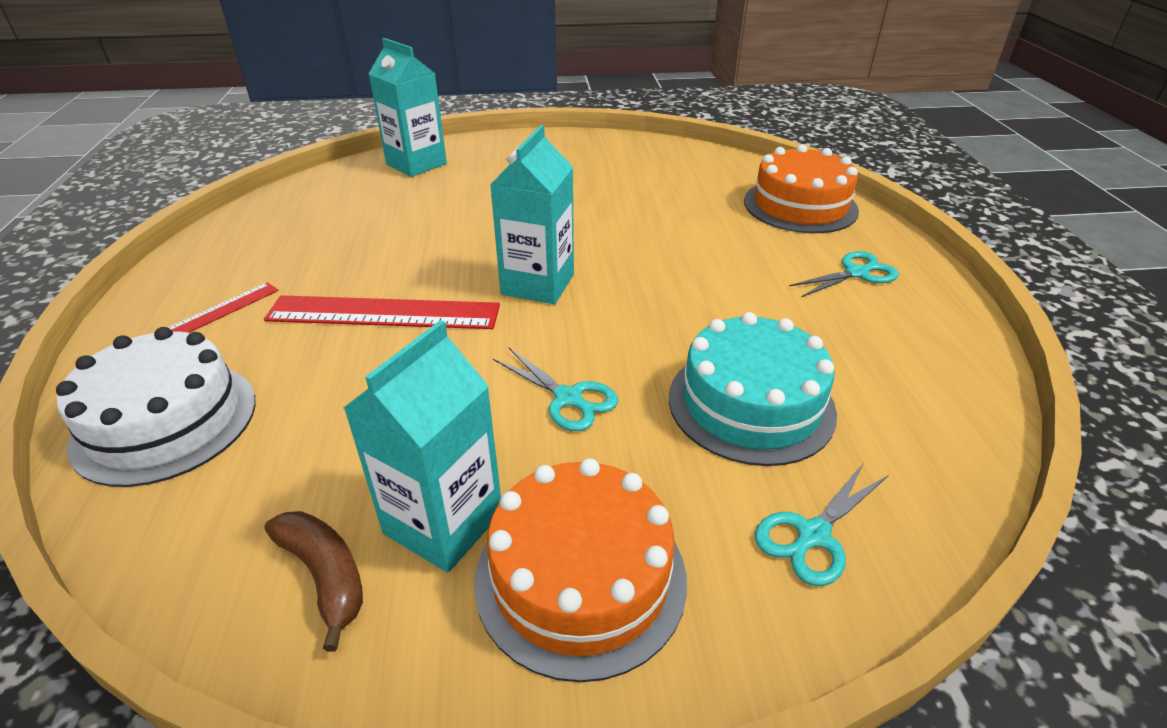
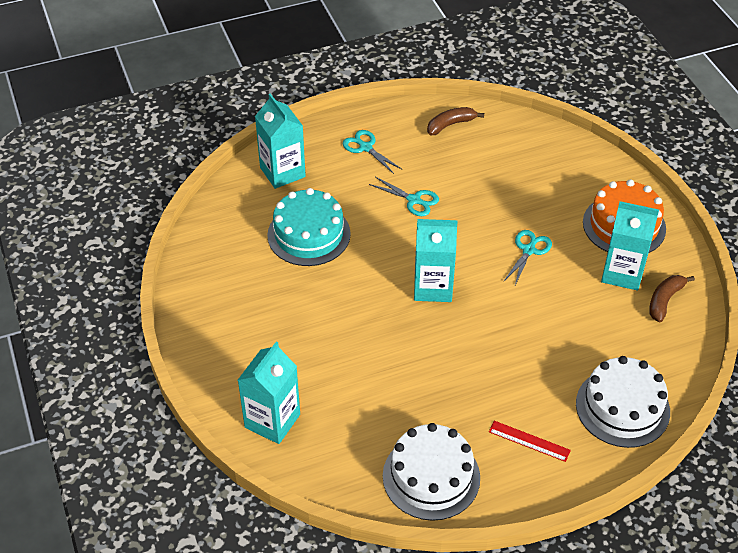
camera: 105 degrees left, 10 degrees up
(255, 235) = (431, 476): none -> white cake
(384, 312) = (493, 353): red ruler -> none
(751, 404) = (502, 185): turquoise cake -> turquoise cake (309, 234)
(800, 206) = (282, 172): orange cake -> turquoise carton
(813, 535) = (570, 164): turquoise scissors -> turquoise scissors (414, 200)
(933, 373) = (450, 124): none -> brown banana

